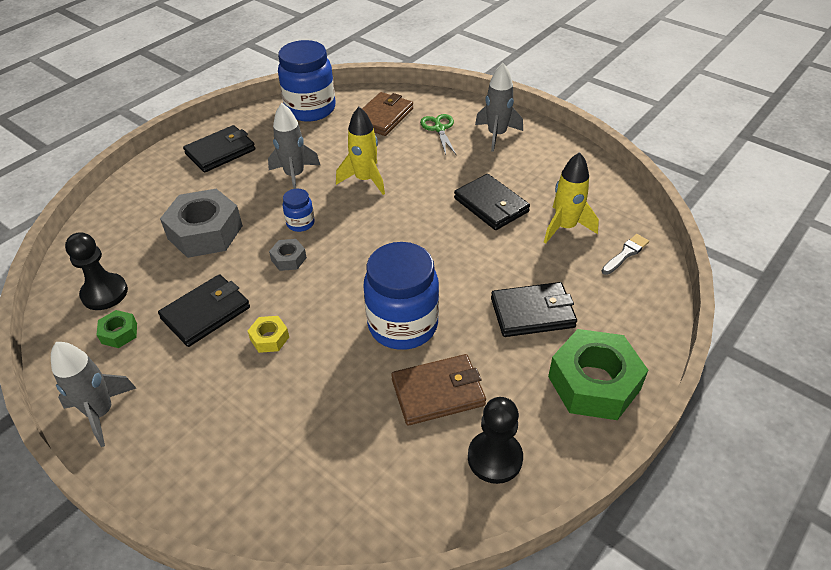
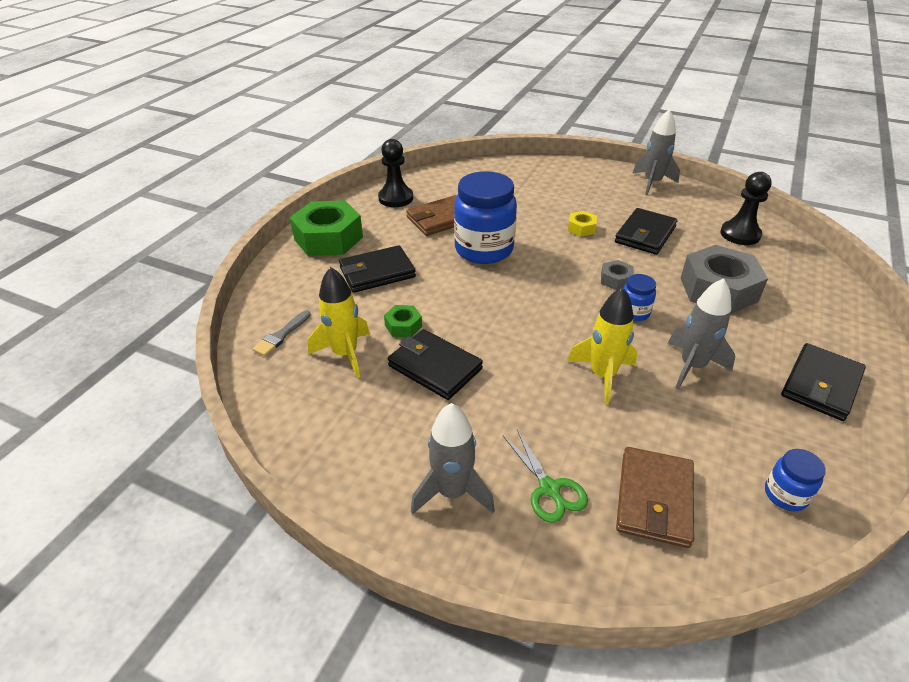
camera: 165 degrees right, 5 degrees down
(119, 333) = (694, 215): green nut -> green nut (403, 326)
(310, 109) = (785, 495): blue jar -> blue jar, size x0.47

